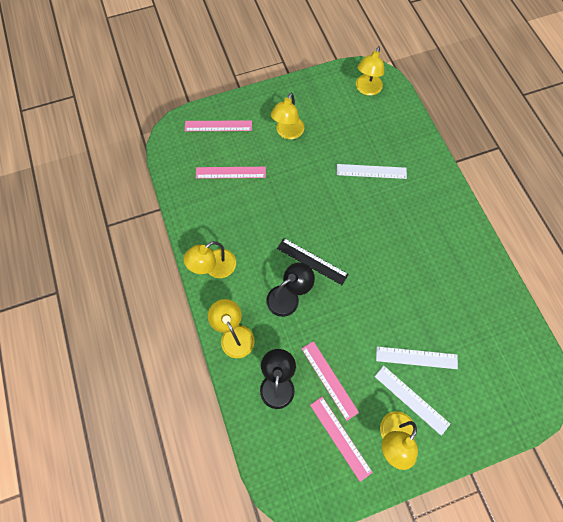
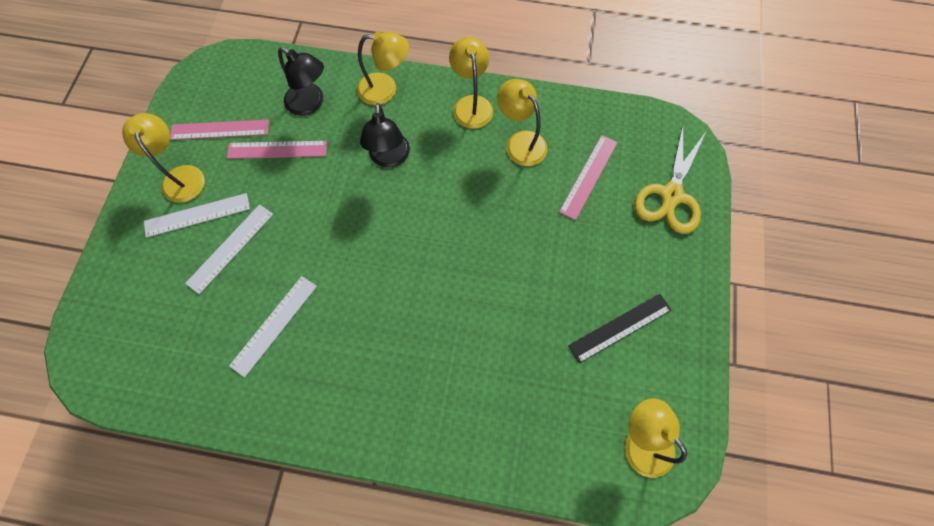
camera: 120 degrees right, 0 degrees up
(218, 126) = (671, 195): pink ruler -> yellow scissors
(287, 133) = (616, 276): yellow lamp -> yellow lamp (520, 142)
(312, 261) = (414, 204): black ruler -> black ruler (620, 327)
(371, 171) = (492, 352): white ruler -> white ruler (274, 325)

